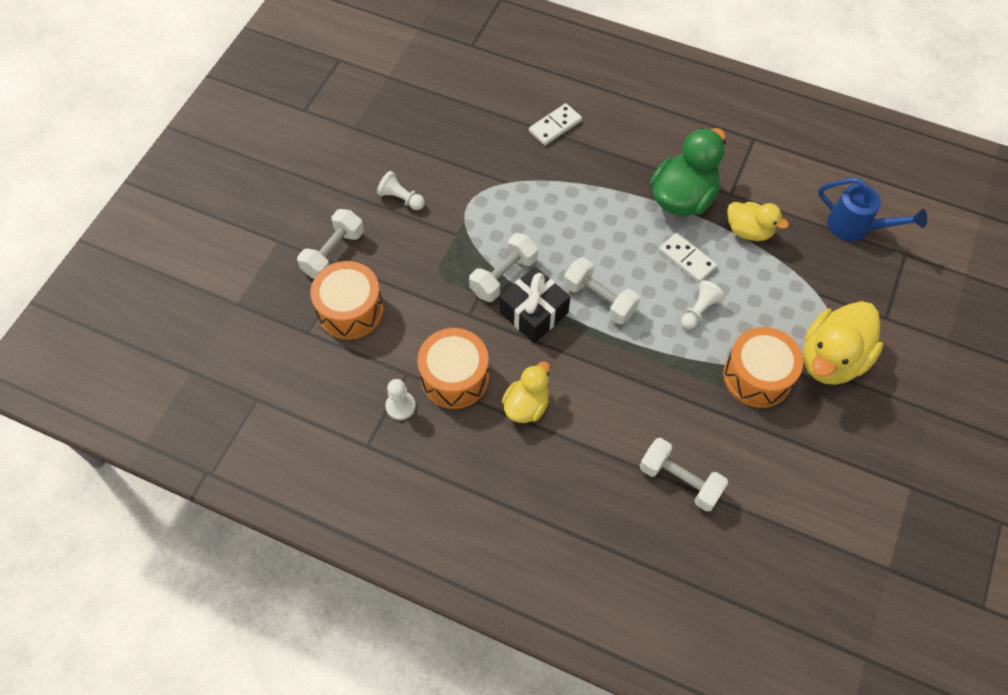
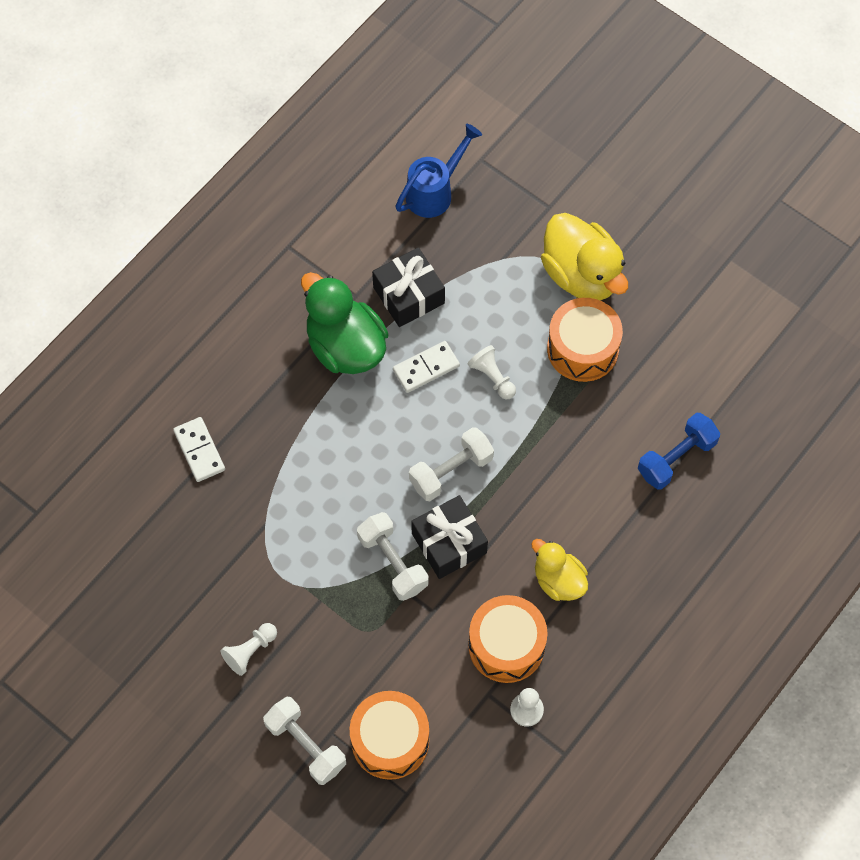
camera: 75 degrees left, 5 degrees up
(680, 481) = (676, 458): white dumbbell -> blue dumbbell
(749, 231) = (408, 295): yellow duck -> black gift

